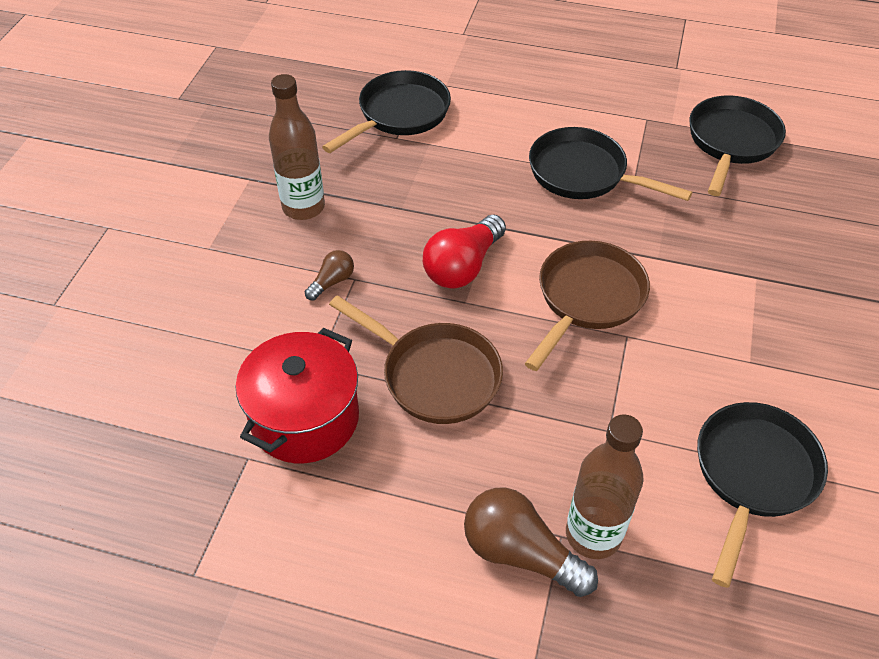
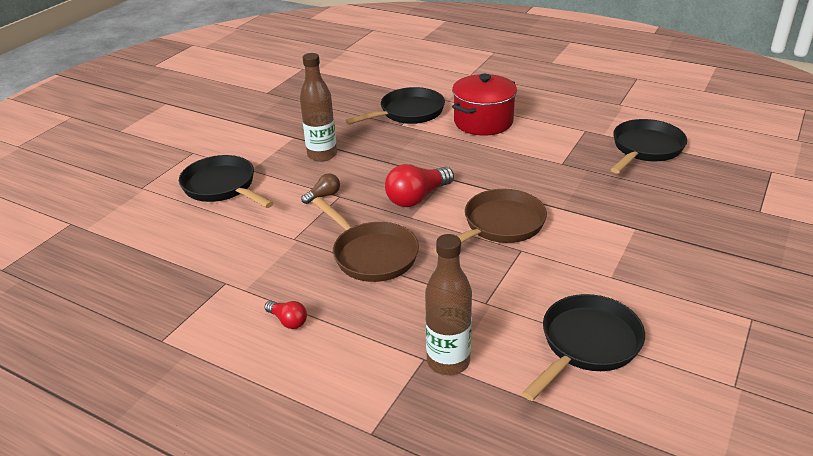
camera: 15 degrees right, 15 degrees down
(305, 418) = (273, 266): red pot -> red pot (483, 122)
(360, 508) = (288, 321): none -> red light bulb
(520, 553) = (390, 364): brown light bulb -> none
(583, 174) = (525, 156): black pan -> black pan (222, 187)

